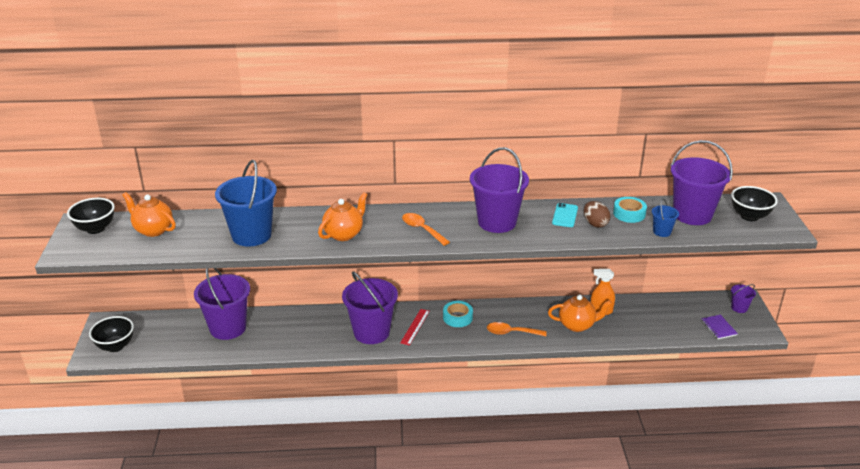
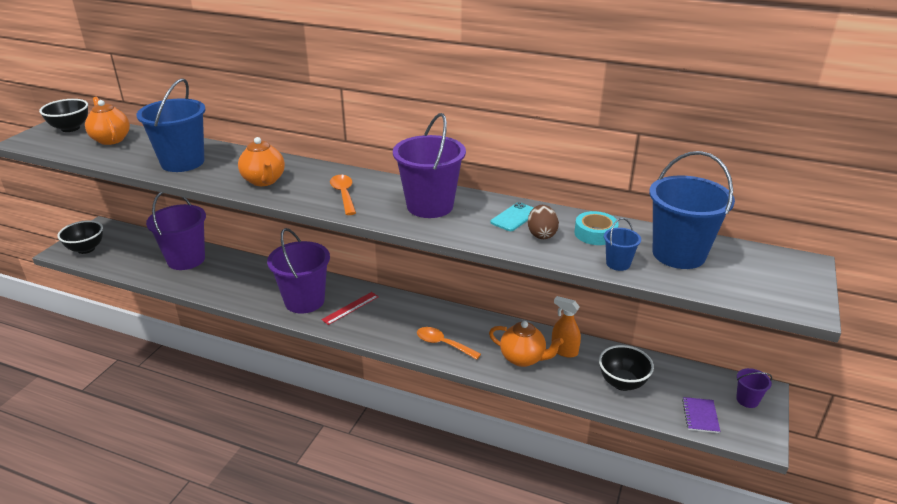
camera: 25 degrees right, 0 degrees up
(344, 234) = (264, 181): orange teapot -> orange teapot turned 90 degrees clockwise
(457, 317) = (400, 311): turquoise tape -> none
(692, 215) = (678, 254): purple bucket -> blue bucket
(749, 216) = (760, 275): black bowl -> black bowl (622, 383)

